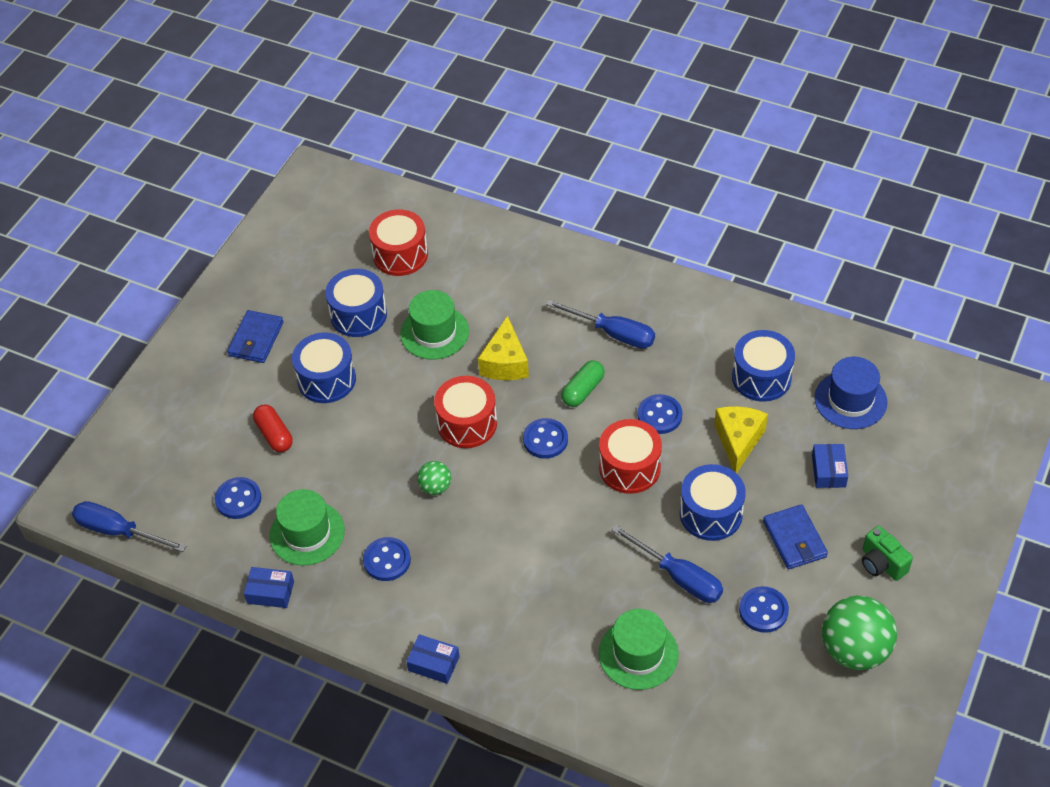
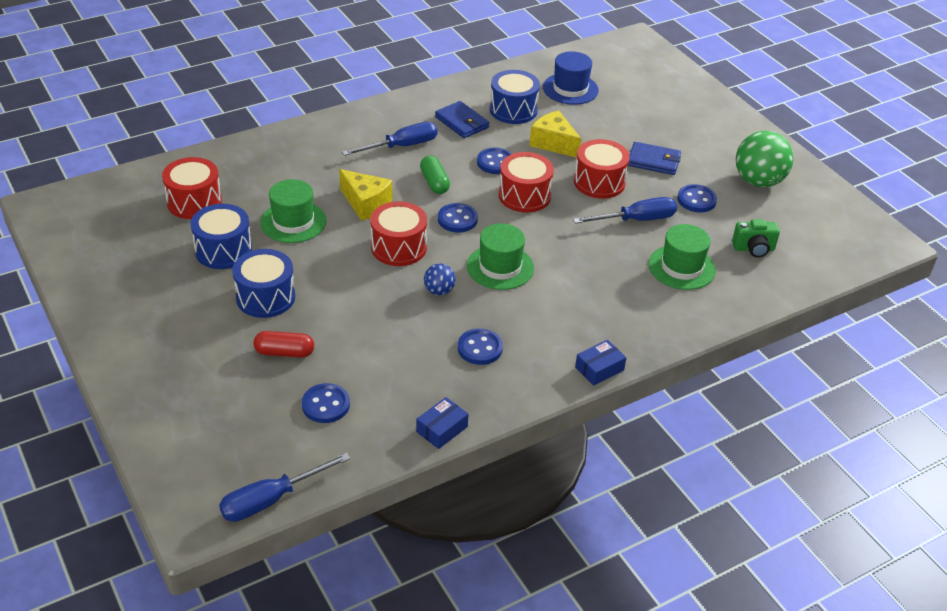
camera: 60 degrees left, 10 degrees down
(256, 339) = (171, 316): blue wallet -> blue wallet (462, 122)
(307, 533) = (406, 380): green hat -> green hat (500, 267)
(435, 487) = (439, 291): green ball -> blue ball
(711, 513) = (599, 182): blue drum -> red drum
(828, 471) = (615, 123): blue box -> none
(881, 563) = (704, 140): green camera -> green camera (753, 249)

